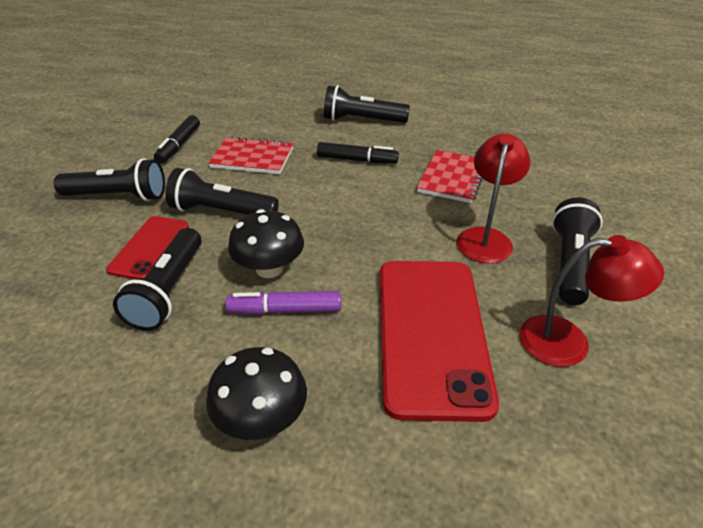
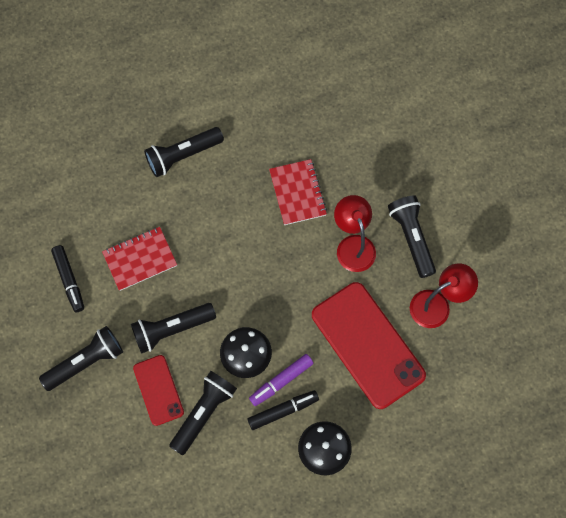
camera: 35 degrees left, 30 degrees up
(168, 291) = (204, 413): black flashlight -> black flashlight turned 120 degrees counterclockwise
(357, 160) = (218, 213): black marker -> black marker (283, 411)

